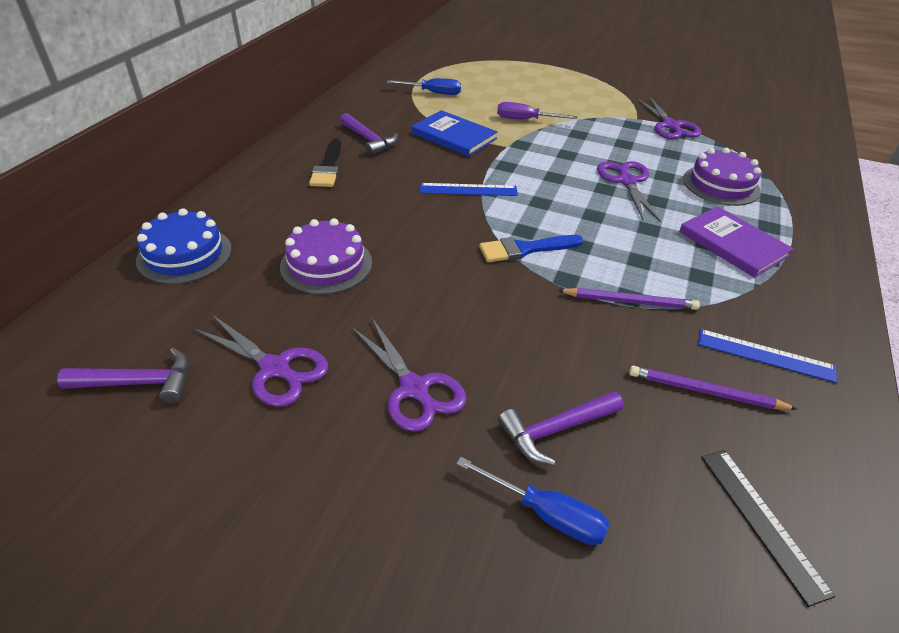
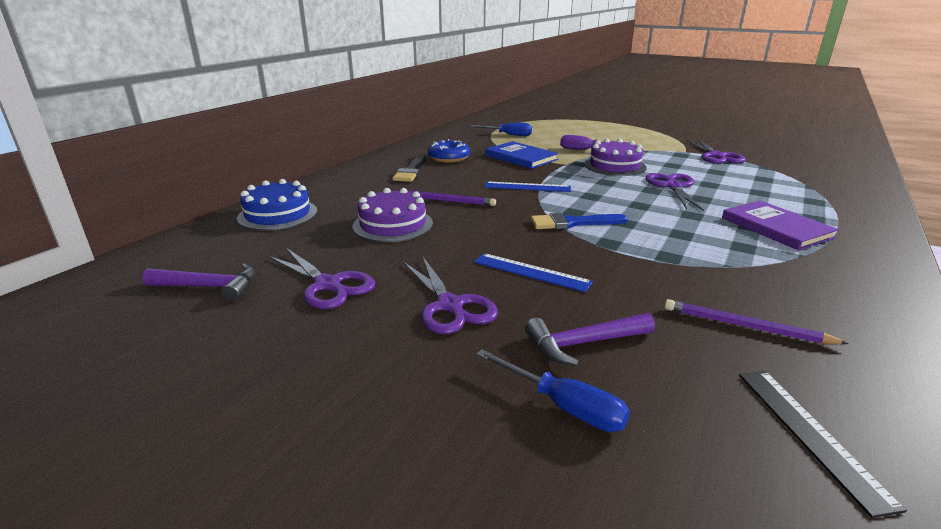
camera: 10 degrees right, 15 degrees down
(369, 140) = (449, 158): purple hammer -> blue donut
(630, 301) = (669, 260): purple pencil -> purple pencil (446, 201)
(721, 185) = (764, 191): purple cake -> purple cake (615, 166)
(765, 355) = (811, 304): blue ruler -> blue ruler (531, 272)

